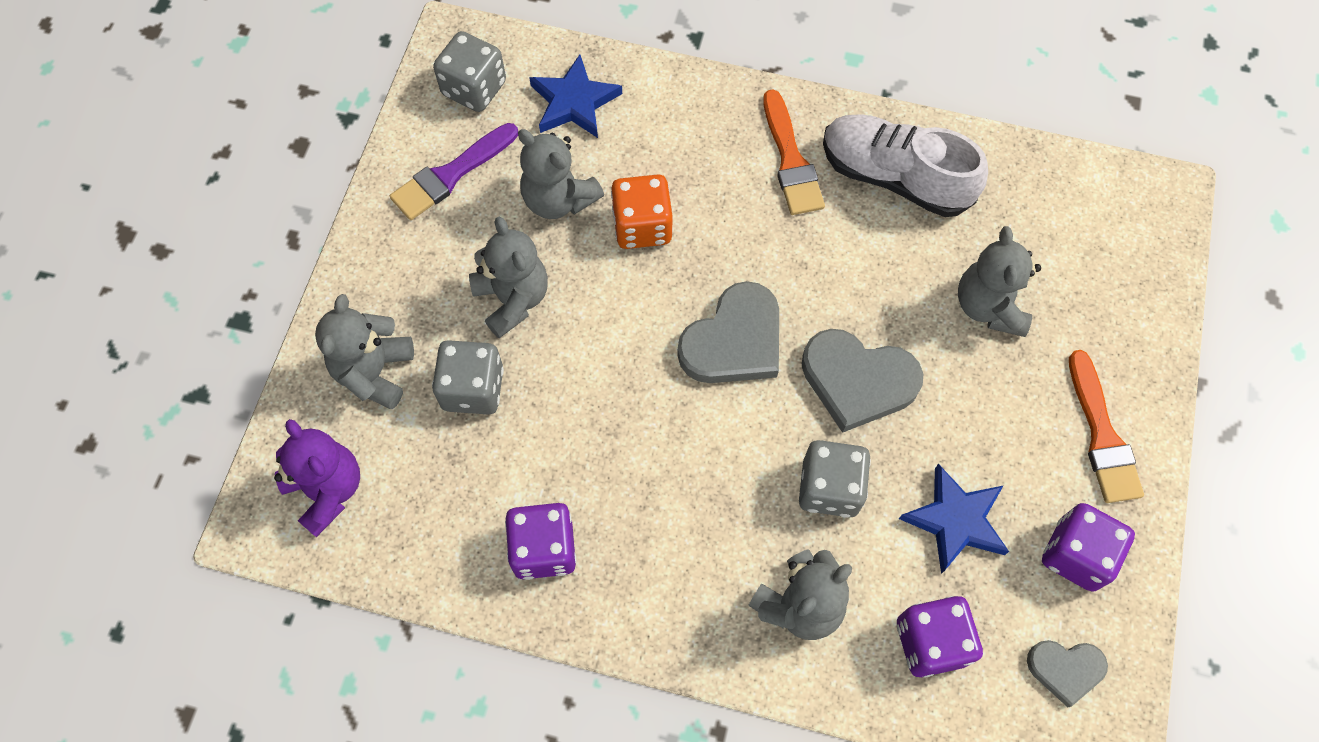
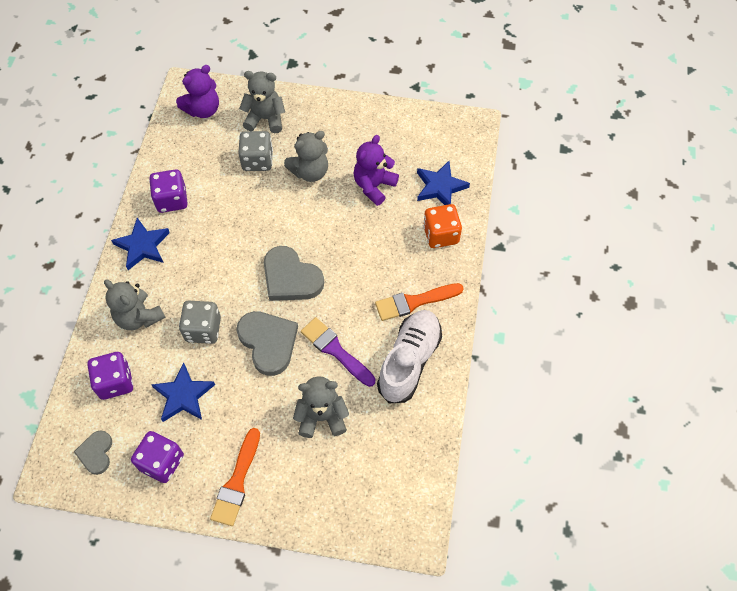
camera: 85 degrees right, 5 degrees down
(451, 174) = (384, 135): purple brush -> purple brush (335, 350)
(474, 88) = (442, 139): grey dice -> none
(558, 199) = (374, 186): grey teddy bear -> purple teddy bear
(642, 226) = (360, 227): orange dice -> orange dice (441, 235)
(644, 603) = (142, 246): none -> blue star
(857, 381) = (268, 342): grey heart -> grey heart turned 135 degrees clockwise
(1101, 435) = (237, 481): orange brush -> orange brush turned 60 degrees counterclockwise

